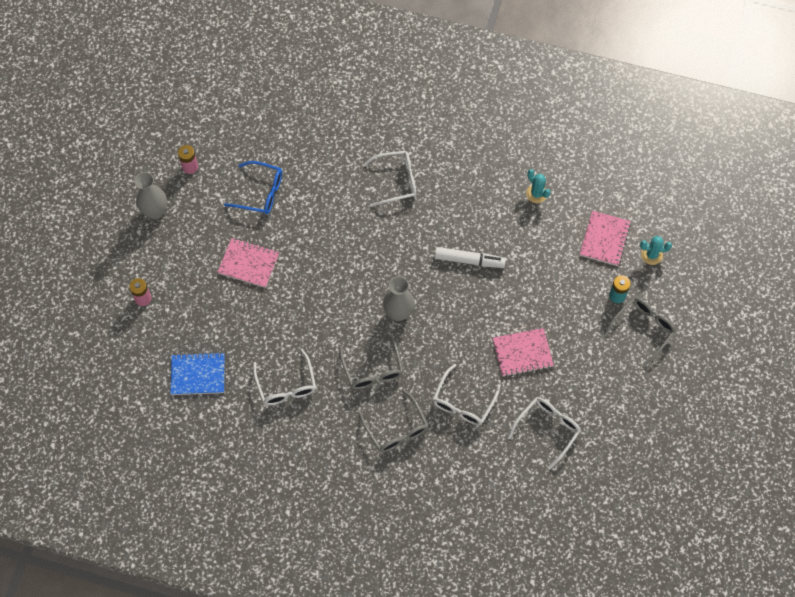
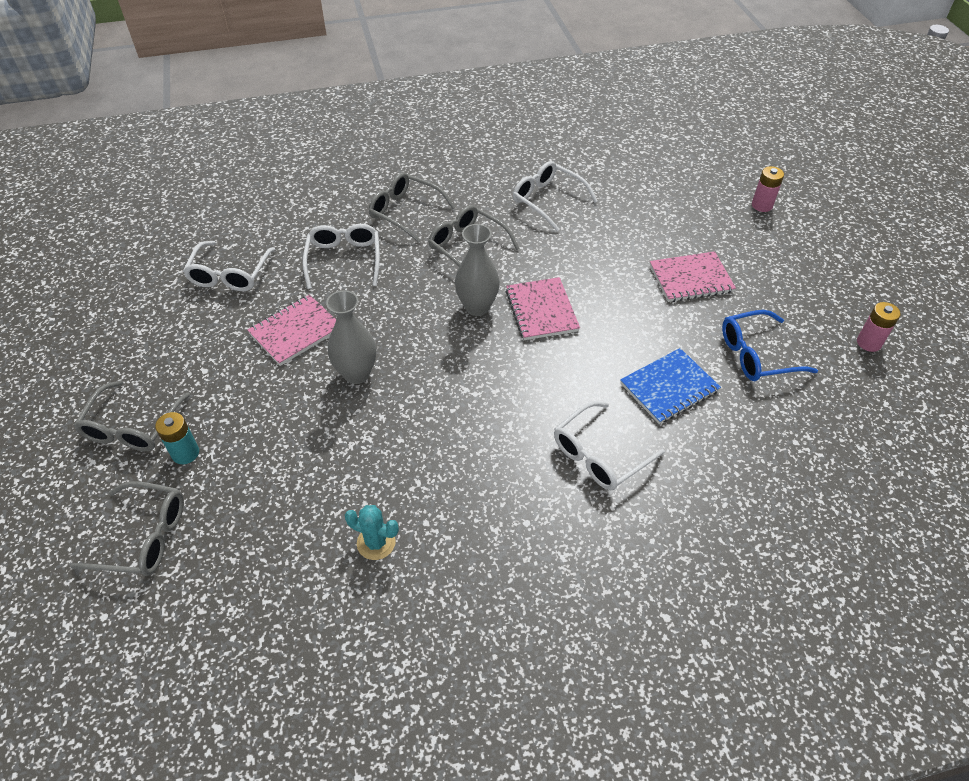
camera: 150 degrees right, 15 degrees down
(155, 212) = (846, 280): grey vase -> grey vase (356, 374)
(198, 374) = (641, 174): blue notebook -> blue notebook (669, 387)
(469, 260) = (425, 402): white marker -> none
(604, 239) = (232, 524): pink notebook -> pink notebook (541, 310)
(651, 255) = (144, 537): turquoise cactus -> grey glasses

